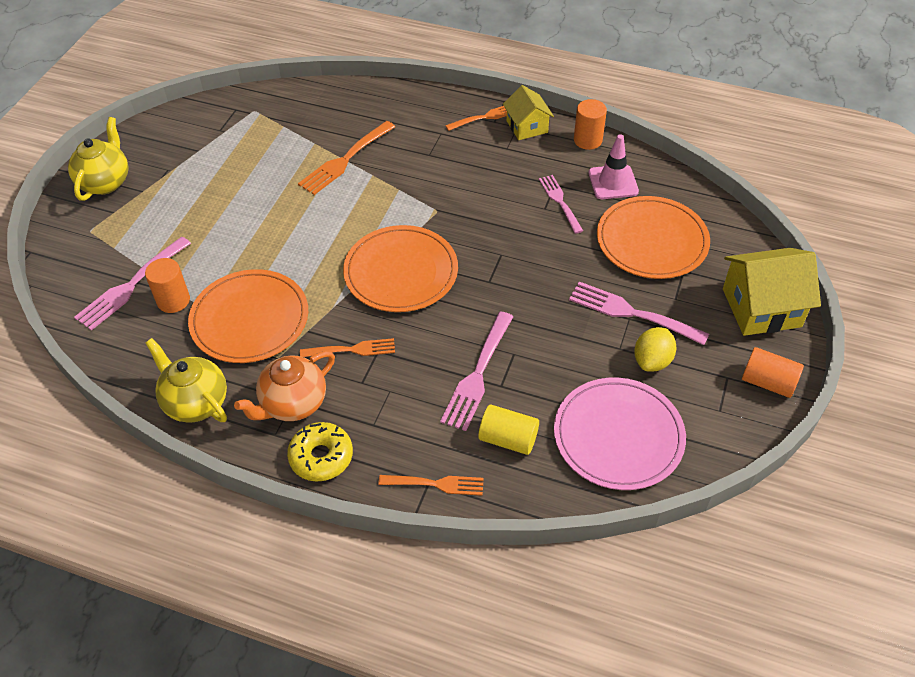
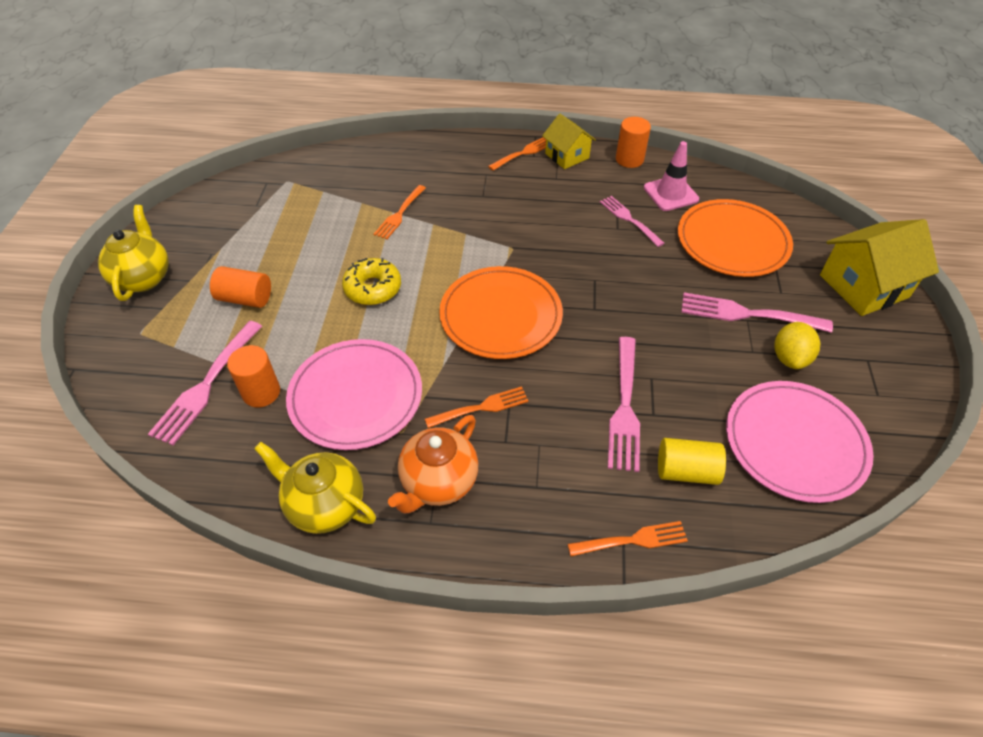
camera: 15 degrees left, 0 degrees up
(250, 319) = (356, 396): orange plate -> pink plate
(321, 457) = (493, 538): yellow donut -> yellow donut (373, 288)
(345, 160) = (399, 214): orange fork -> orange fork, size x0.65
(768, 382) = (907, 357): orange cylinder -> orange cylinder (245, 298)

